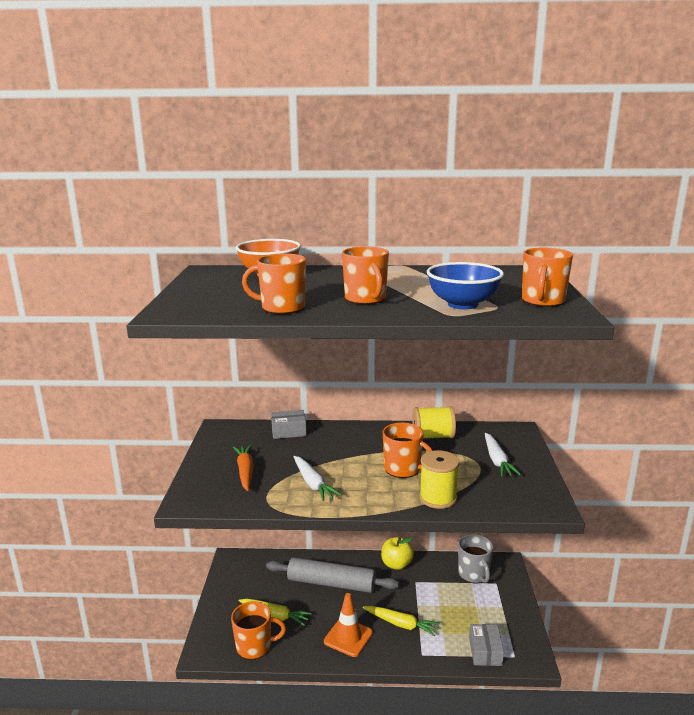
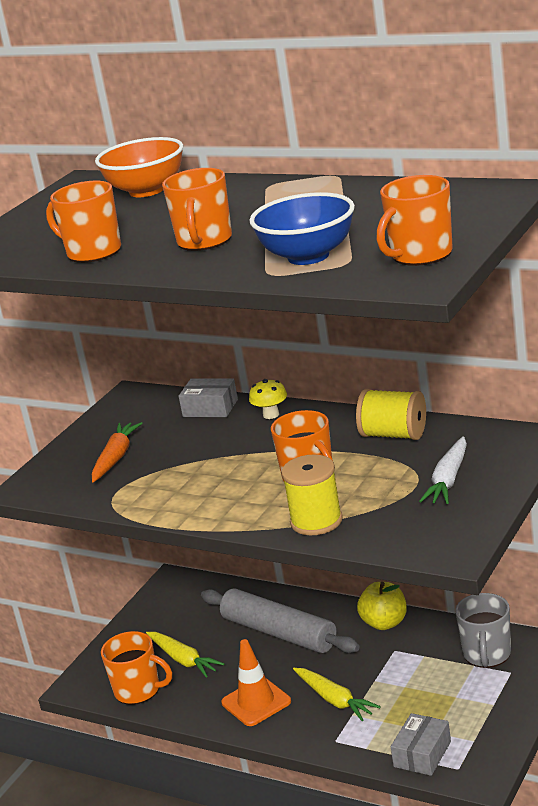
camera: 30 degrees right, 5 degrees up
(313, 484) = (181, 483): white carrot -> none
(337, 432) = (271, 415): none -> yellow mushroom

